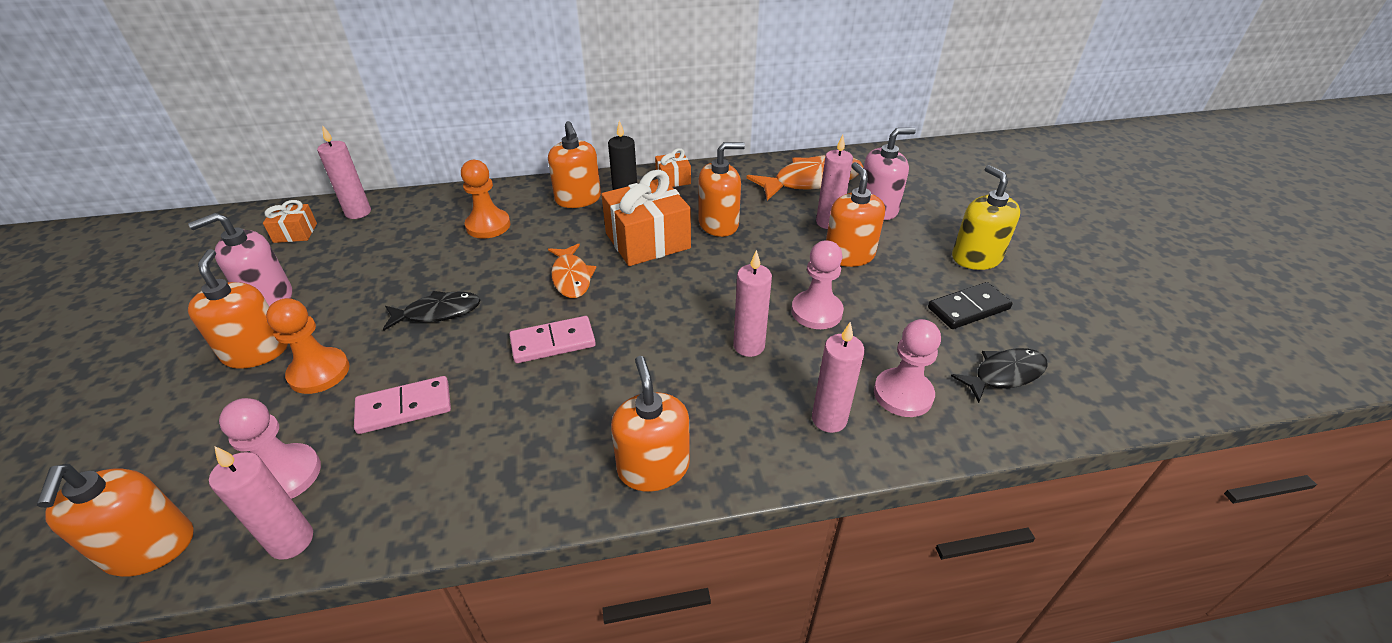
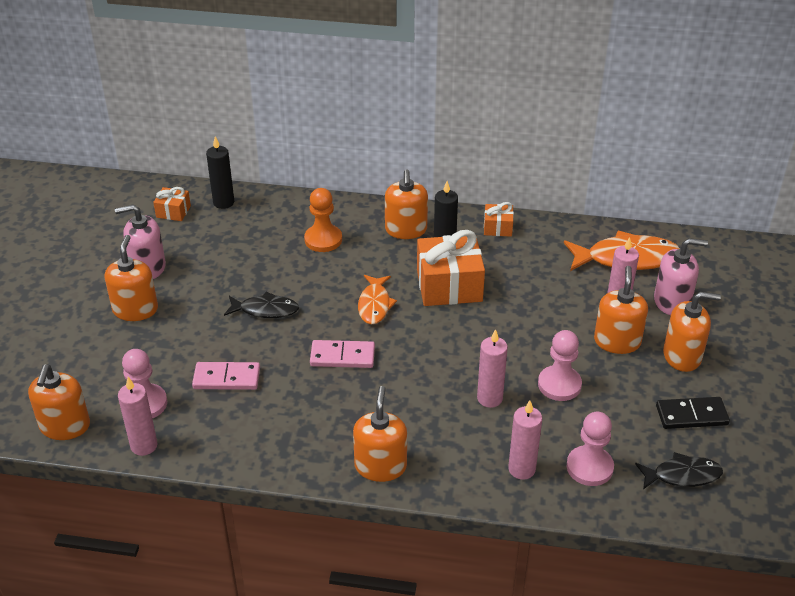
camera: 20 degrees right, 0 degrees up
(319, 372) = (175, 337): orange pawn -> none
(358, 212) = (223, 202): pink candle -> black candle
(718, 224) = (517, 284): orange soap dispenser -> orange soap dispenser (682, 356)
(976, 258) = (732, 372): yellow soap dispenser -> none

